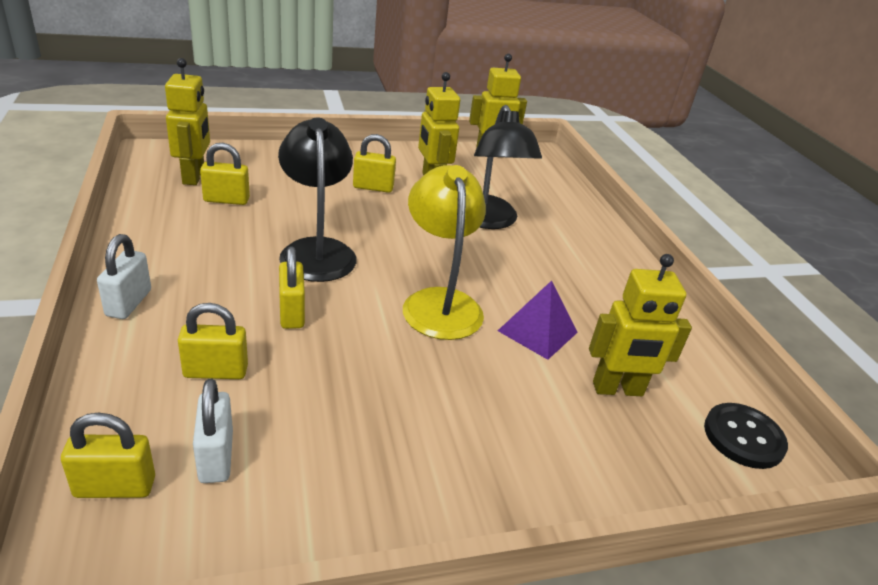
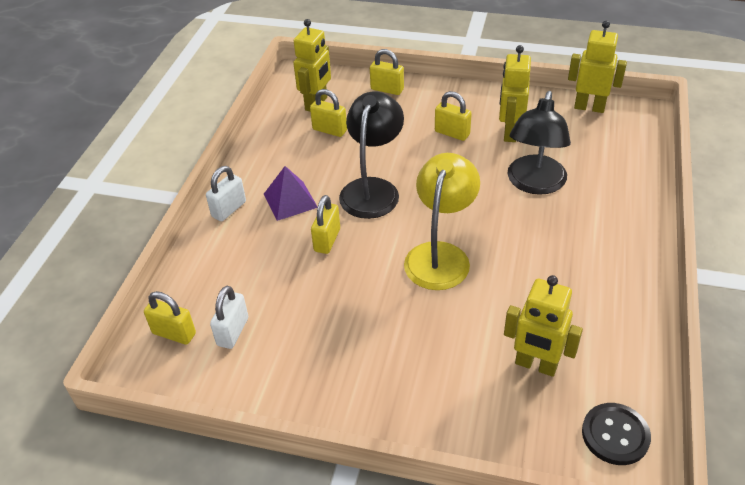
camera: 35 degrees right, 10 degrees up
(216, 371) = (258, 273): yellow padlock -> yellow padlock (387, 89)
(537, 331) = (504, 299): purple pyramid -> purple pyramid (290, 200)

